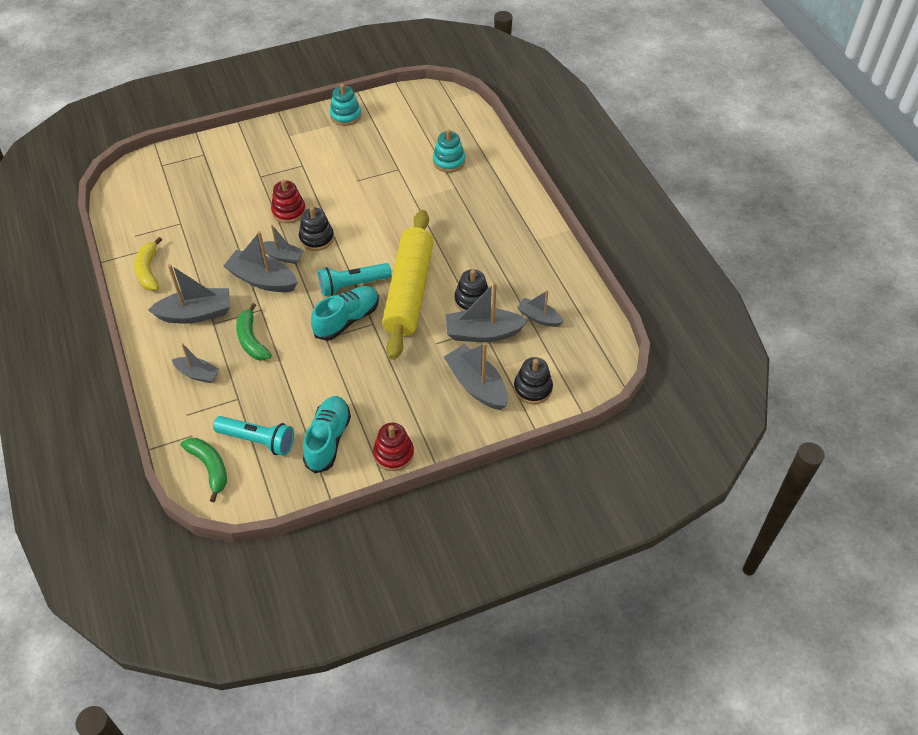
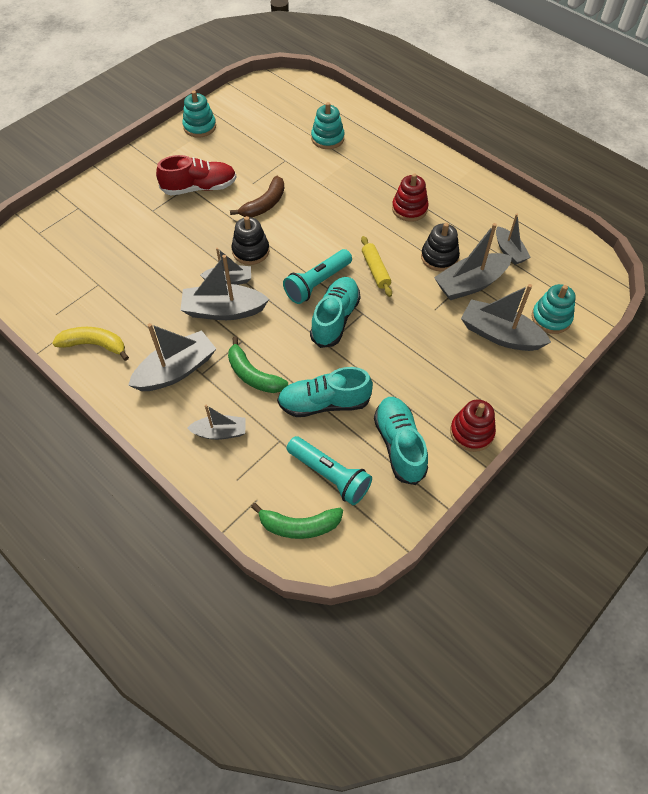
camera: 25 degrees left, 5 degrees up
(148, 270) = (94, 345): yellow banana -> yellow banana turned 135 degrees clockwise
(210, 467) = (299, 526): green banana -> green banana turned 150 degrees clockwise
(258, 440) = (330, 475): turquoise flashlight -> turquoise flashlight turned 45 degrees clockwise
(289, 211) = (204, 234): red stacking toy -> red stacking toy (409, 209)
(291, 383) = (324, 403): none -> turquoise shoe
(310, 169) = (199, 188): none -> red shoe
(354, 202) = (264, 204): none -> brown banana
(409, 291) = (375, 270): yellow rolling pin -> yellow rolling pin, size x0.40
(533, 388) = (551, 318): black stacking toy -> turquoise stacking toy
(539, 317) = (509, 251): grey boat -> grey boat turned 120 degrees counterclockwise

